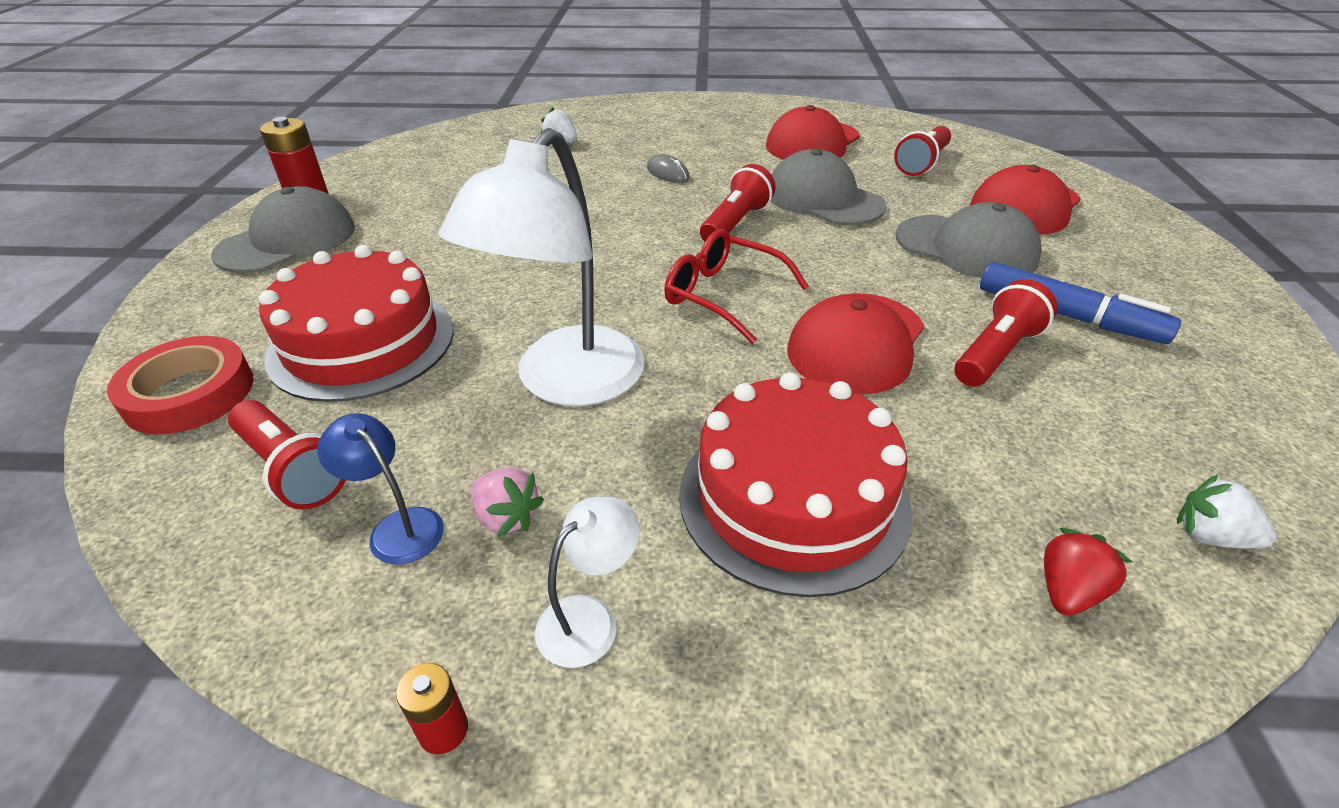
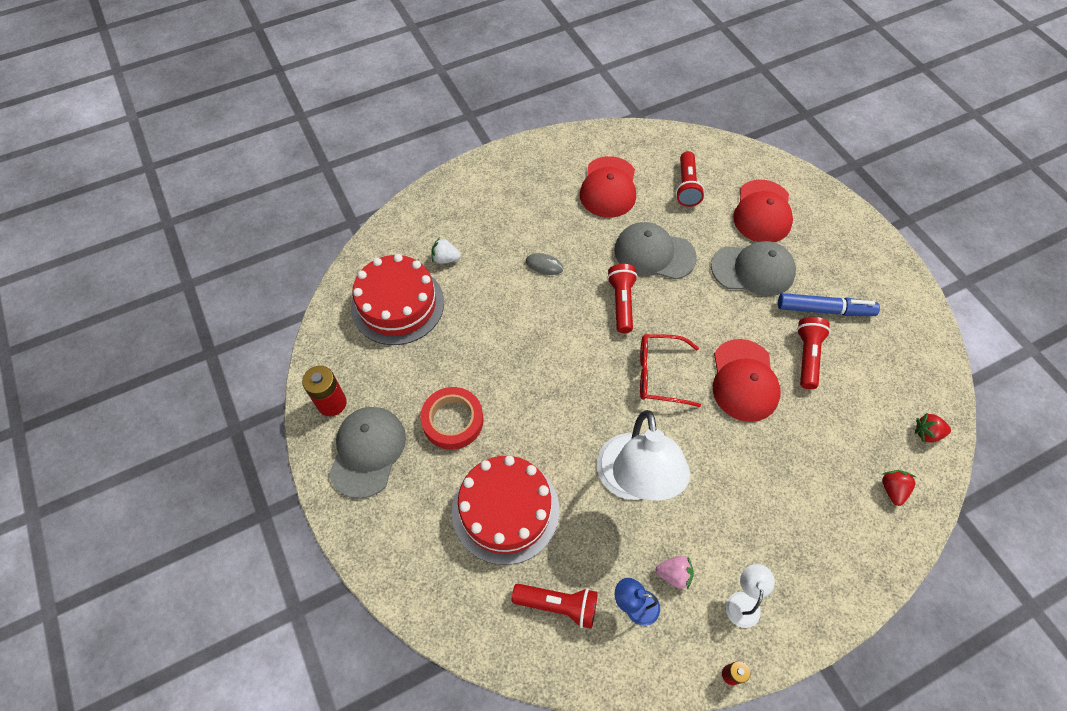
camera: 30 degrees left, 20 degrees up
(189, 393) = (454, 593): red tape -> red tape (453, 420)
(793, 498) = (776, 498): red cake -> red cake (397, 304)
(1210, 536) = (927, 433): white strawberry -> red strawberry

